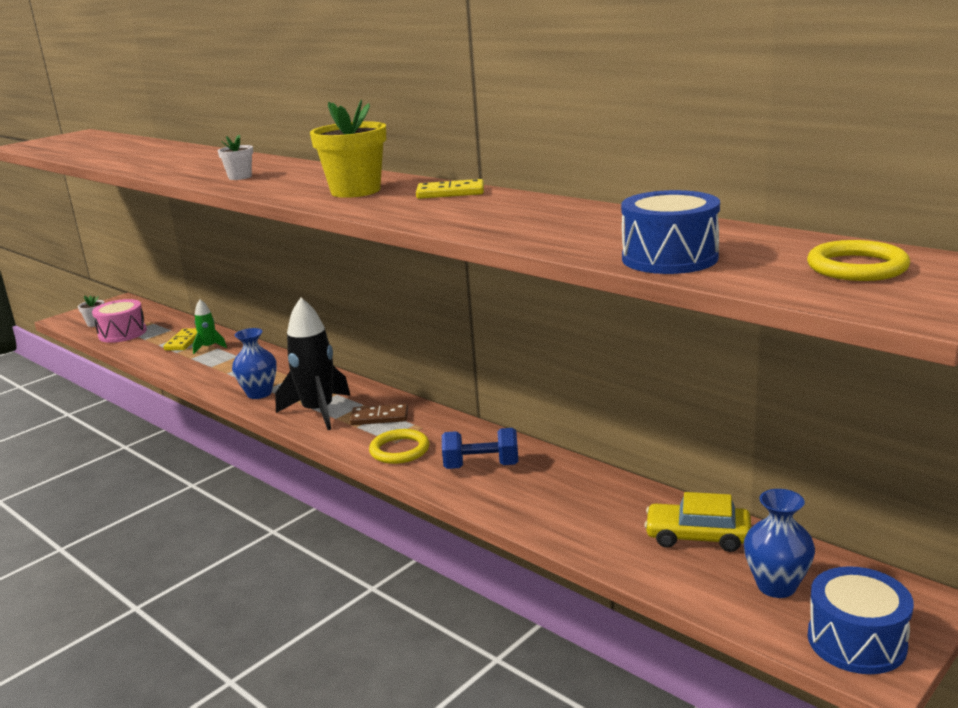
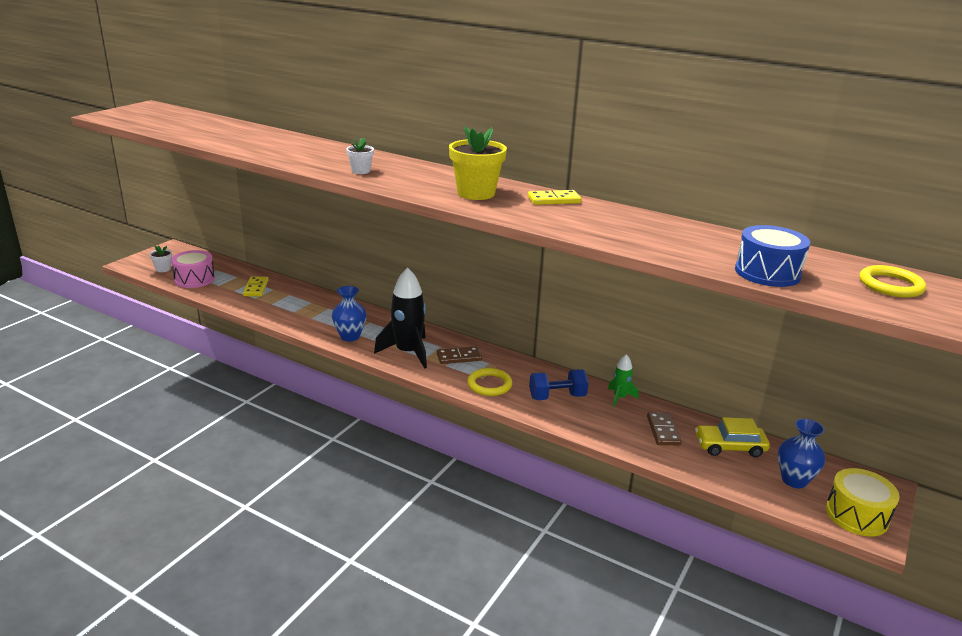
camera: 15 degrees left, 5 degrees up
(209, 347) = (281, 294): green rocket -> green rocket (620, 398)
(608, 512) = (663, 431): none -> brown domino
(856, 641) = (856, 515): blue drum -> yellow drum

